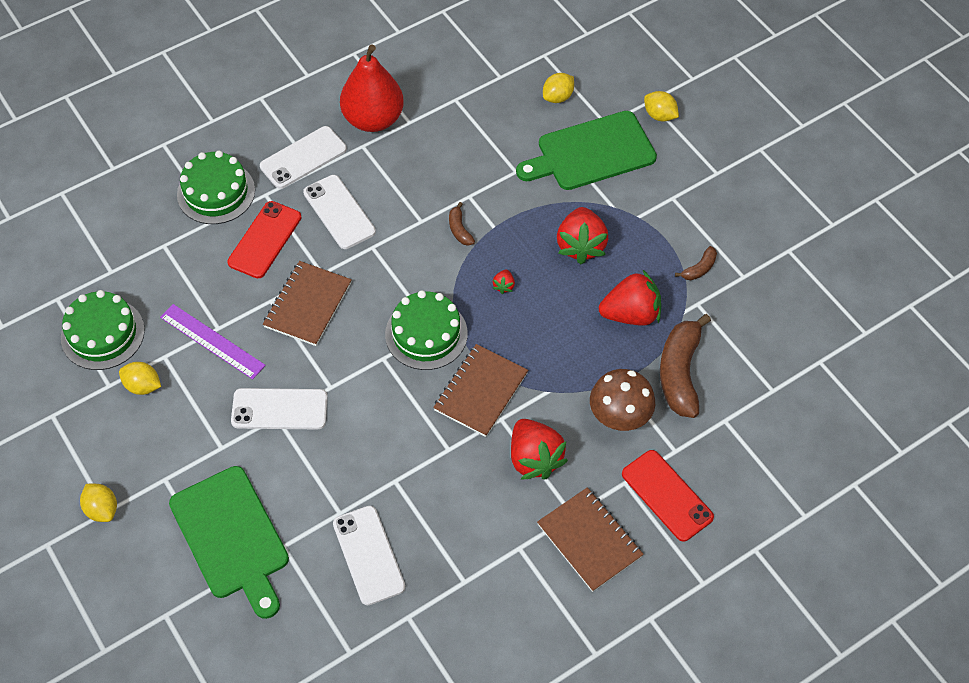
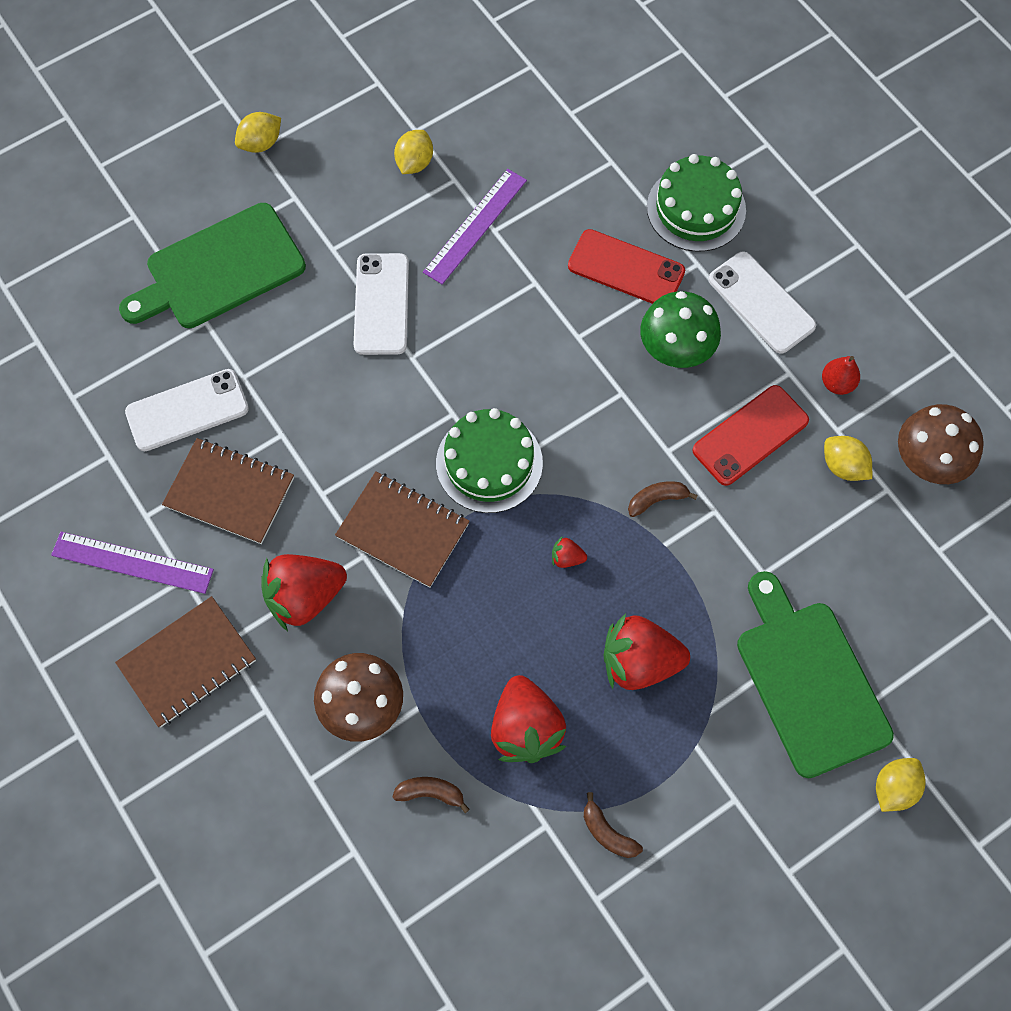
camera: 90 degrees right, 10 degrees up
(102, 334) = (484, 116): green cake -> none
(307, 305) = (529, 324): brown notebook -> brown notebook (230, 492)
(339, 212) = (675, 350): white phone -> green mushroom
(373, 119) = (837, 383): red pear -> red pear, size x0.42
(436, 76) = (927, 462): none -> brown mushroom
(505, 589) = (132, 562): none -> purple ruler
(557, 97) = (910, 633): yellow lemon -> yellow lemon (843, 466)
(667, 495) = (244, 764): red phone -> red phone (750, 435)
(680, 373) = (430, 793): brown banana -> brown banana, size x0.47

